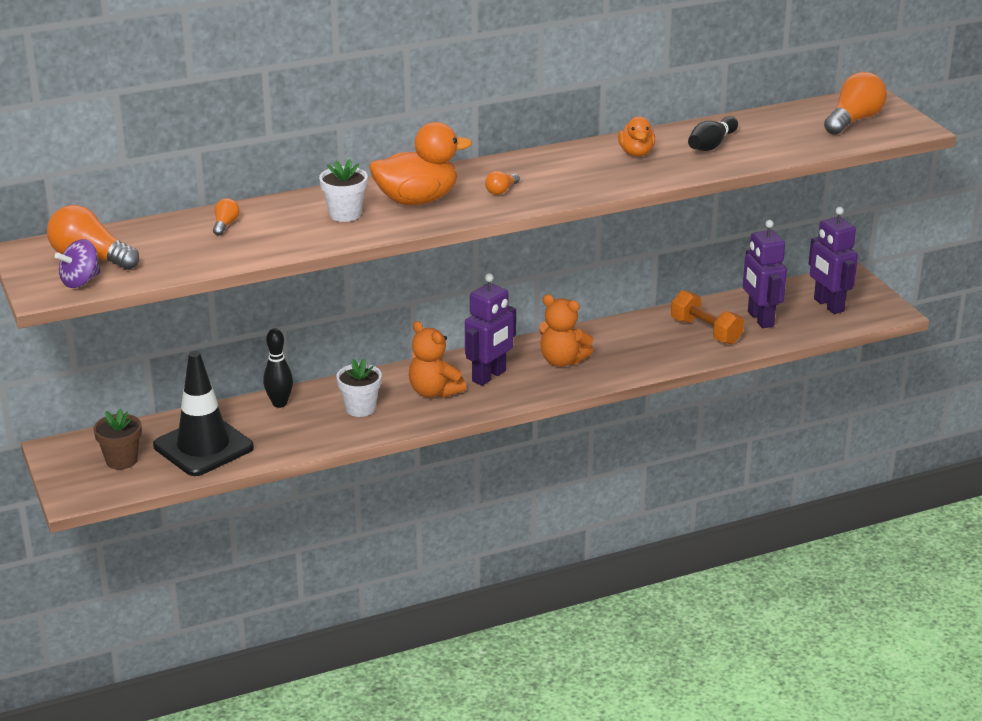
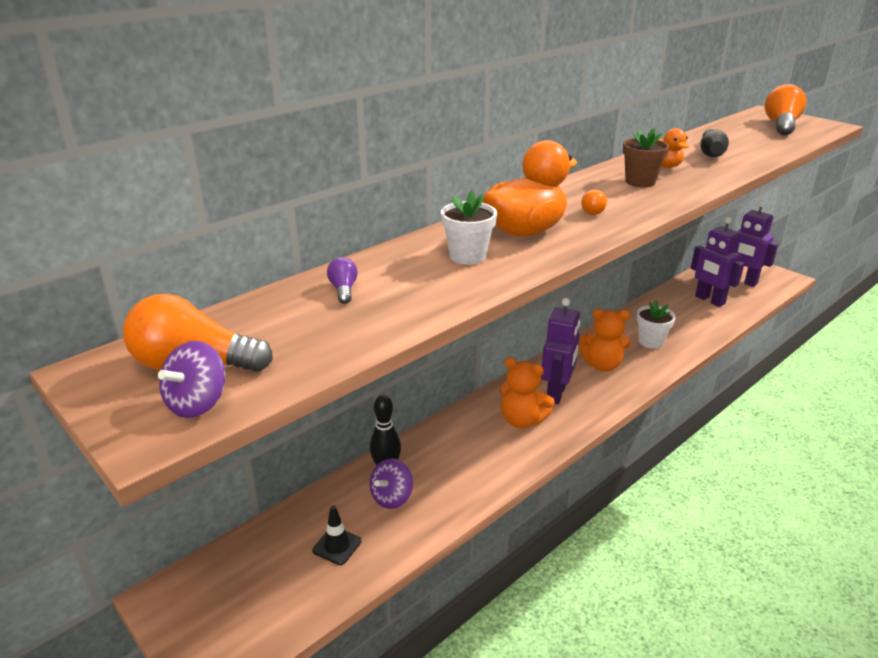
camera: 20 degrees left, 0 degrees up
(121, 460) = (250, 592): brown flower pot -> brown flower pot (640, 182)
(203, 447) = (337, 546): black traffic cone -> black traffic cone, size x0.43
(225, 225) = (343, 290): orange light bulb -> purple light bulb
(269, 425) = (392, 497): none -> purple spinning top
(360, 408) = (468, 455): white flower pot -> white flower pot (651, 342)
(705, 331) = (683, 317): orange dumbbell -> none

